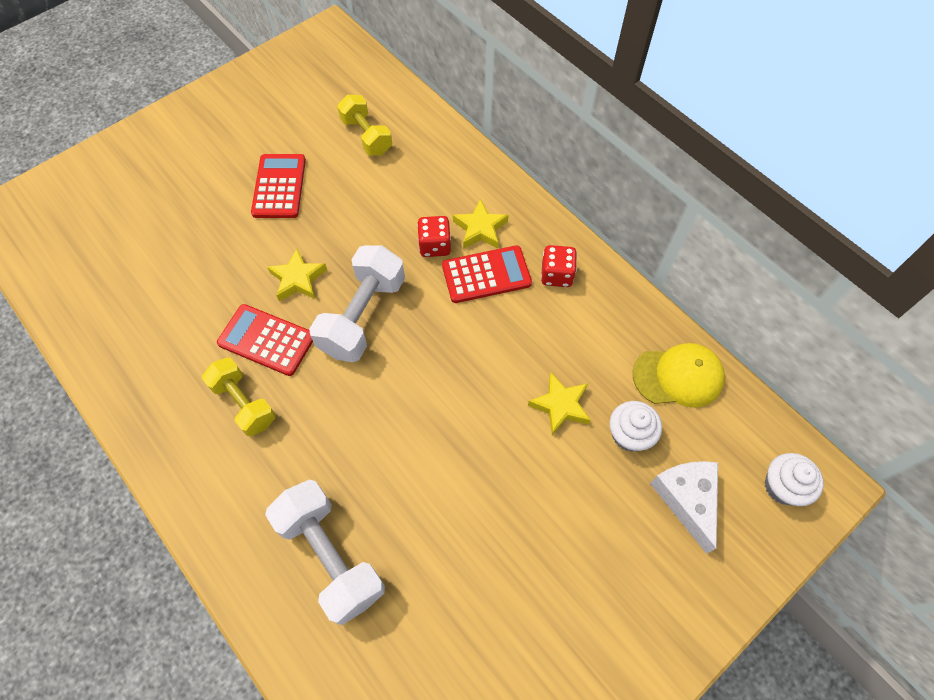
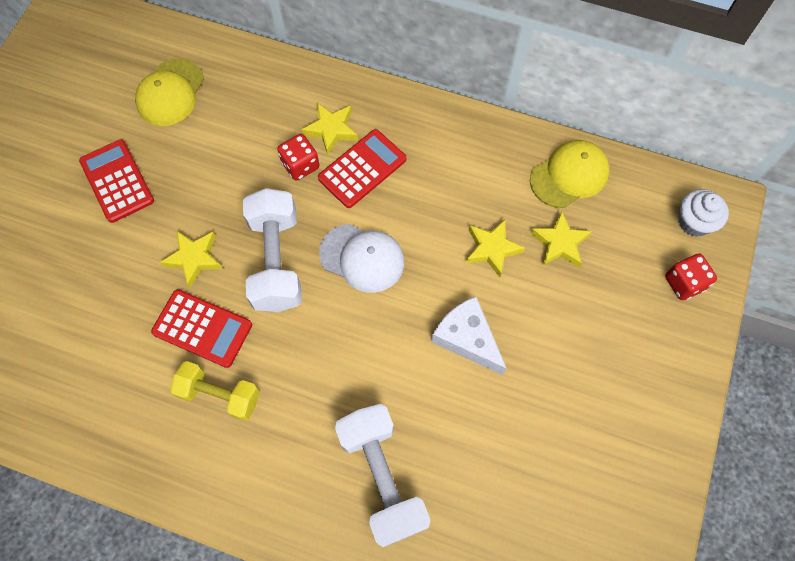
camera: 30 degrees left, 5 degrees up
(267, 340) = (202, 328): red calculator -> red calculator turned 150 degrees counterclockwise
(331, 556) = (382, 477): white dumbbell -> white dumbbell turned 45 degrees clockwise
(366, 136) = (170, 93): yellow dumbbell -> yellow cap
(437, 351) = (362, 258): none -> white cap
(556, 275) = (422, 139): red dice -> red dice (684, 283)
(629, 434) = (559, 243): white cupcake -> yellow star
(687, 499) = (631, 270): white cheese -> white cheese (467, 338)

